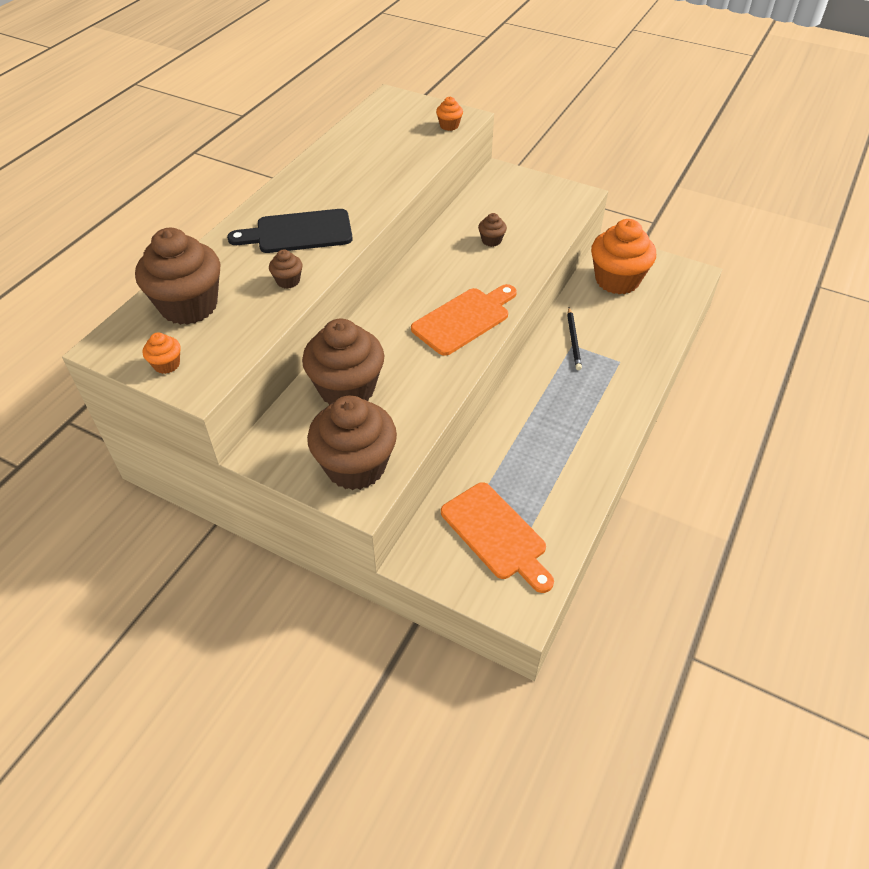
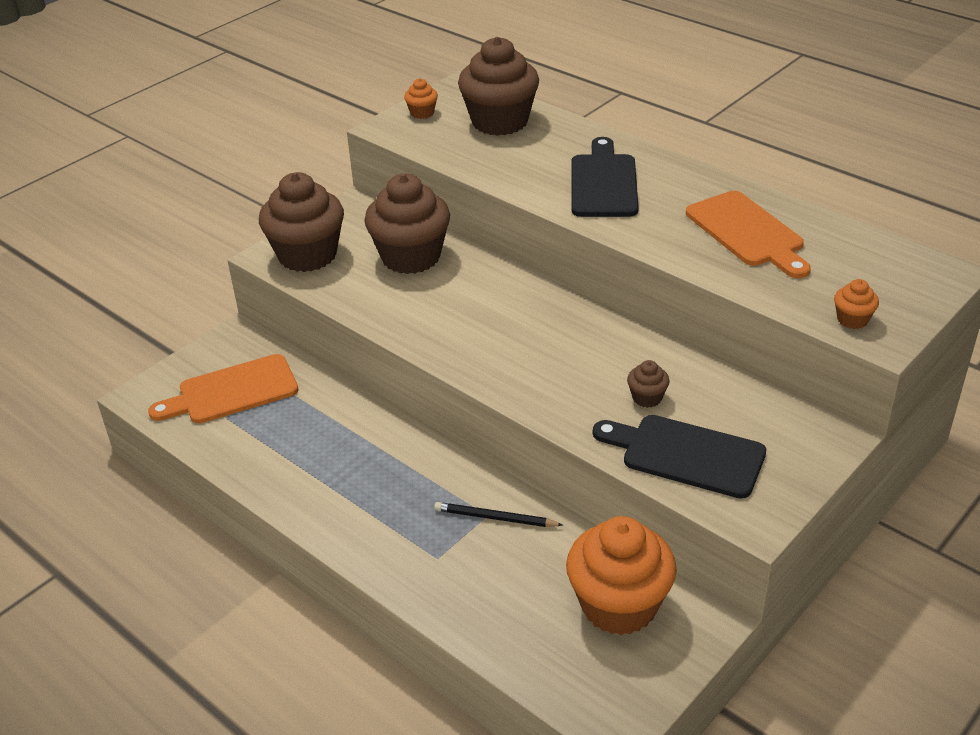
camera: 105 degrees right, 10 degrees down
(288, 281) = (517, 174): brown cupcake -> none
(464, 319) = (488, 349): orange cutting board -> orange cutting board (747, 232)
(538, 221) = (686, 455): none -> black cutting board

